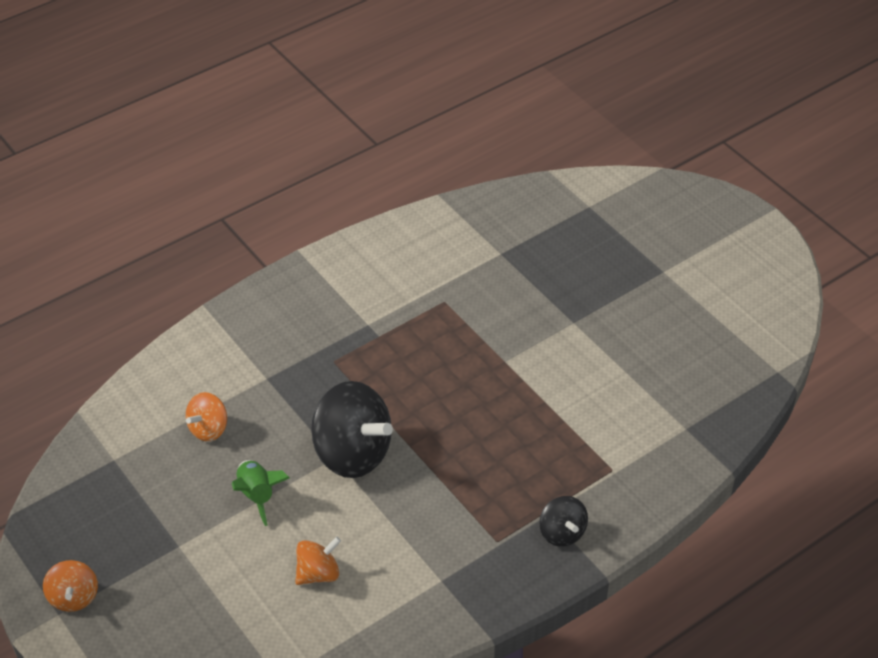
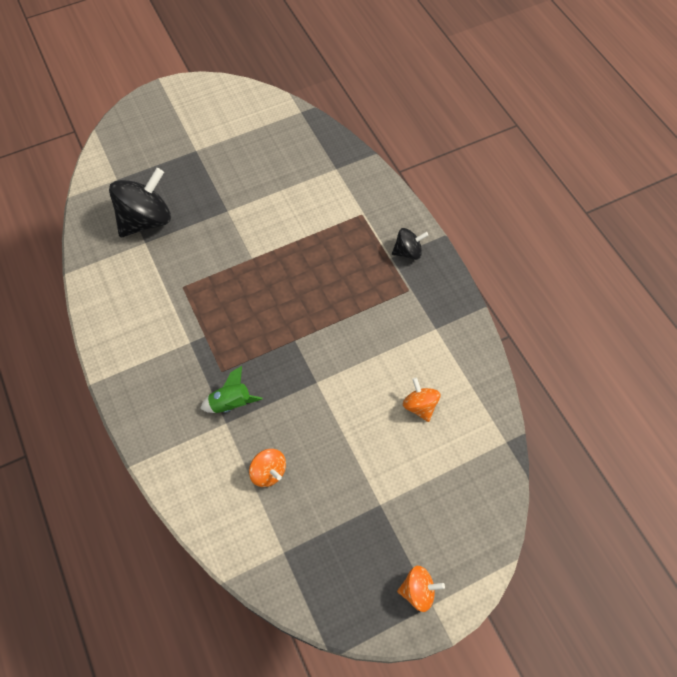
camera: 80 degrees left, 15 degrees up
(257, 495) = (342, 441): green rocket -> green rocket (231, 403)
(352, 453) = (315, 369): black spinning top -> black spinning top (146, 220)

